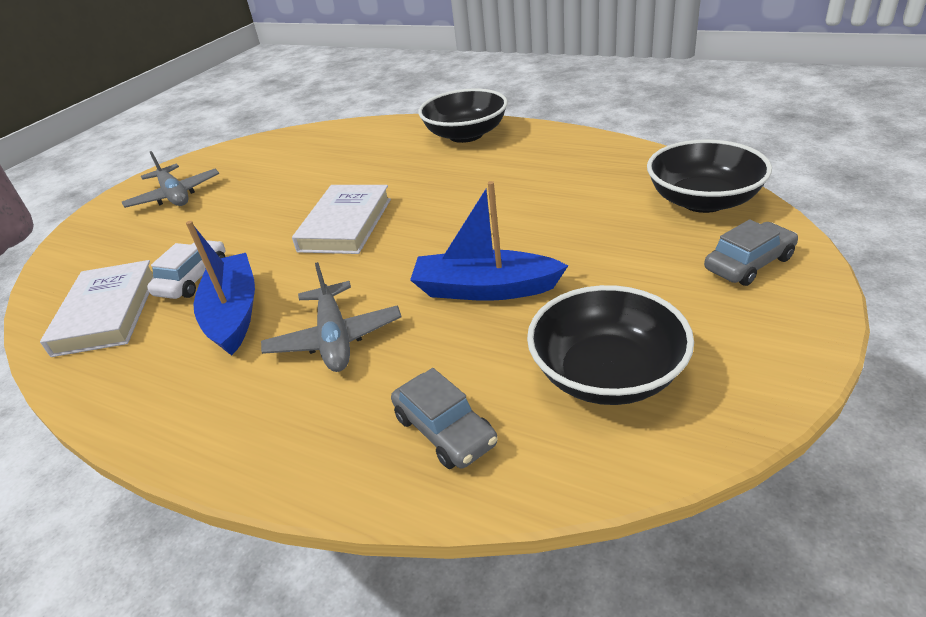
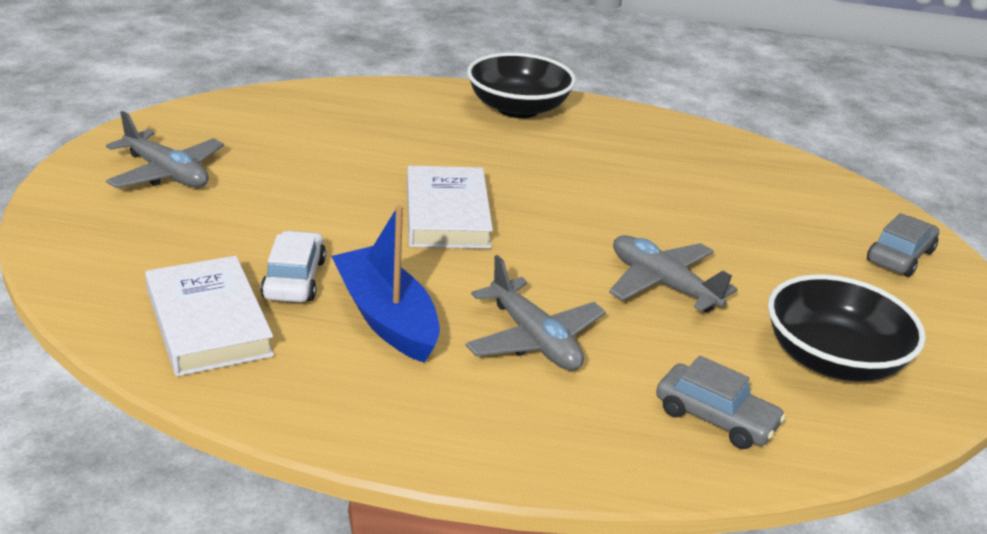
camera: 25 degrees left, 5 degrees down
(484, 289) = (662, 284): blue boat -> grey plane
(703, 201) = (825, 194): black bowl -> none

